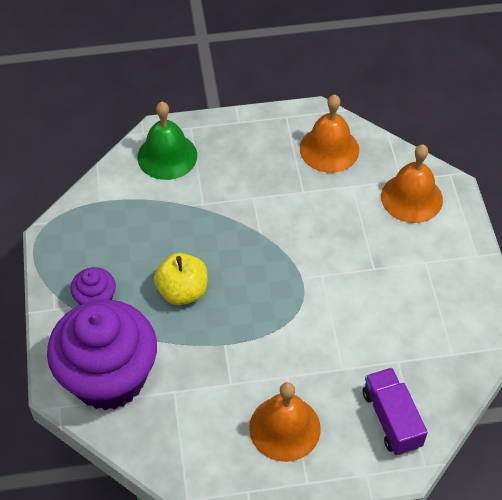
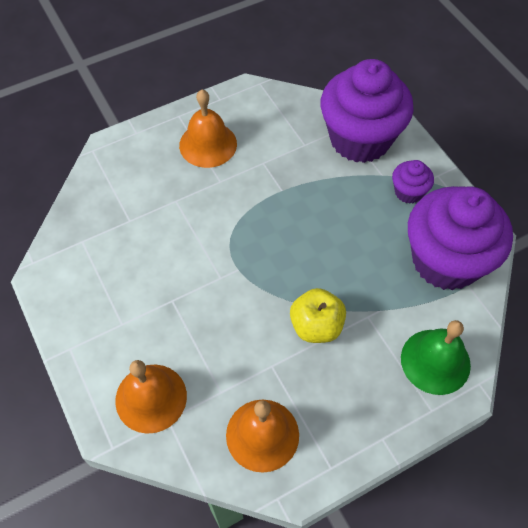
camera: 160 degrees right, 5 degrees up
(105, 226) = (445, 261): none -> purple cupcake
(182, 291) = (340, 222): yellow apple -> yellow apple (316, 326)
(391, 419) = (125, 174): purple truck -> none

